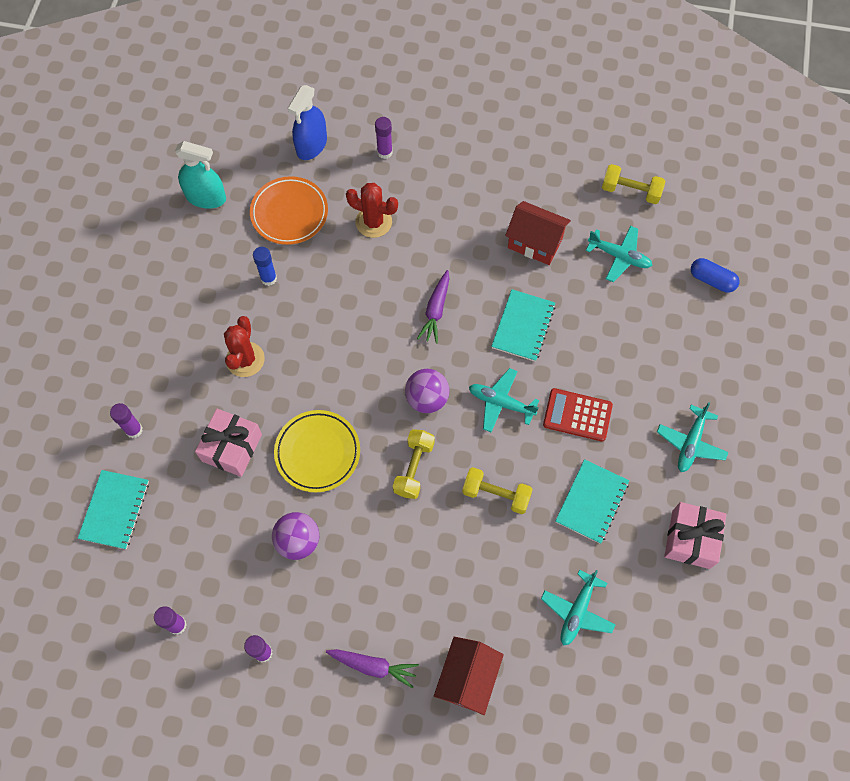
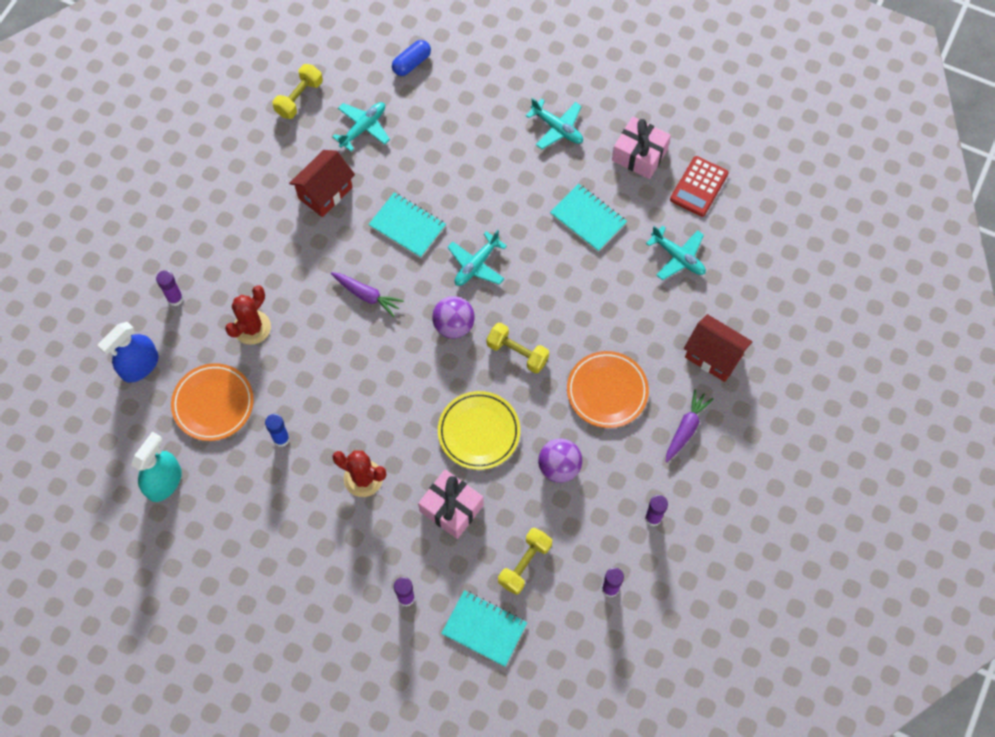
camera: 75 degrees left, 0 degrees up
(311, 145) = (140, 365): blue spray bottle -> blue spray bottle turned 90 degrees clockwise
(394, 570) = (607, 391): none -> orange plate
(496, 494) = (560, 292): yellow dumbbell -> yellow dumbbell (524, 564)
(577, 415) = (506, 207): red calculator -> red calculator (699, 187)

